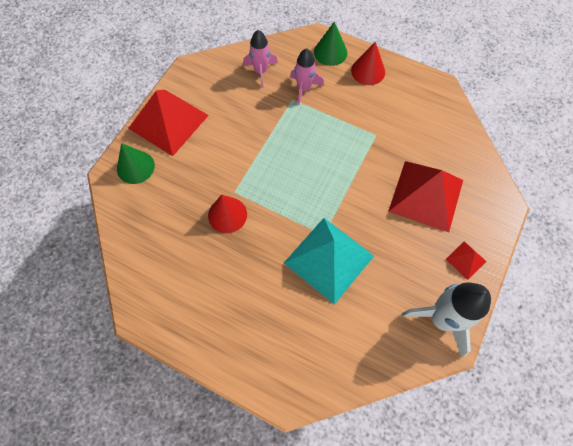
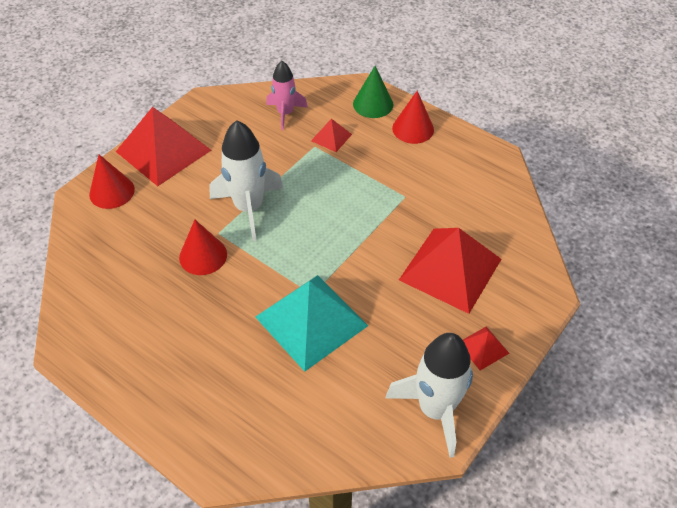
camera: 10 degrees right, 15 degrees down
(135, 167) = (112, 191): green cone -> red cone
(253, 165) = (249, 208): none -> white rocket
(304, 89) = (331, 137): pink rocket -> red pyramid

